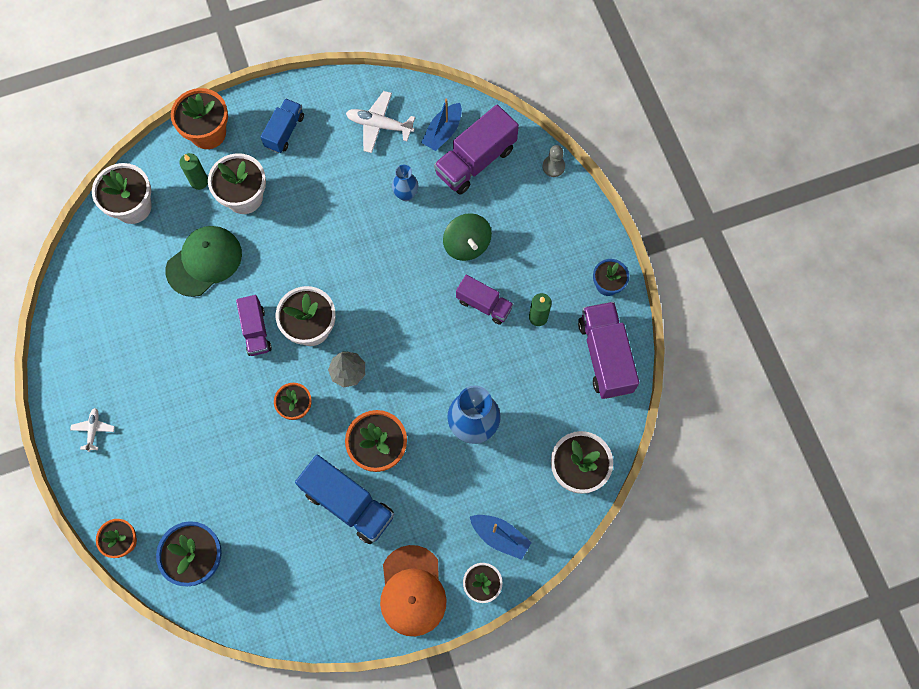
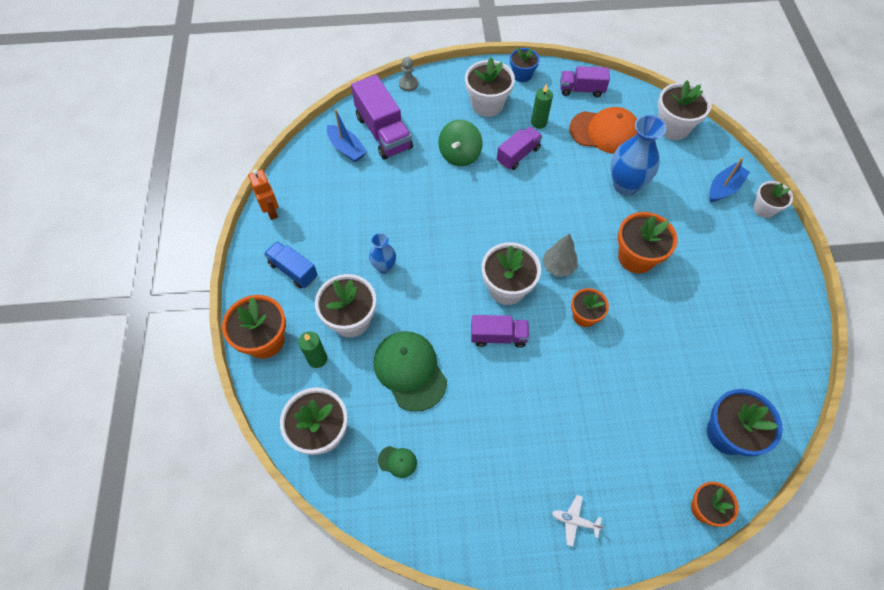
camera: 75 degrees left, 10 degrees down
(119, 274) = (397, 461): none -> green cap
(346, 90) = (272, 211): none -> orange robot
(348, 503) = (684, 292): blue truck -> none
(379, 125) = (320, 193): white plane -> none
(406, 194) = (397, 187): blue vase -> blue vase (384, 267)
(412, 591) = (767, 259): orange cap -> orange cap (604, 132)
(467, 244) = (459, 154): green spinning top -> green spinning top turned 120 degrees clockwise
(548, 256) = (487, 104): none -> white flower pot
(605, 356) = (581, 90): purple truck -> purple truck, size x0.62

